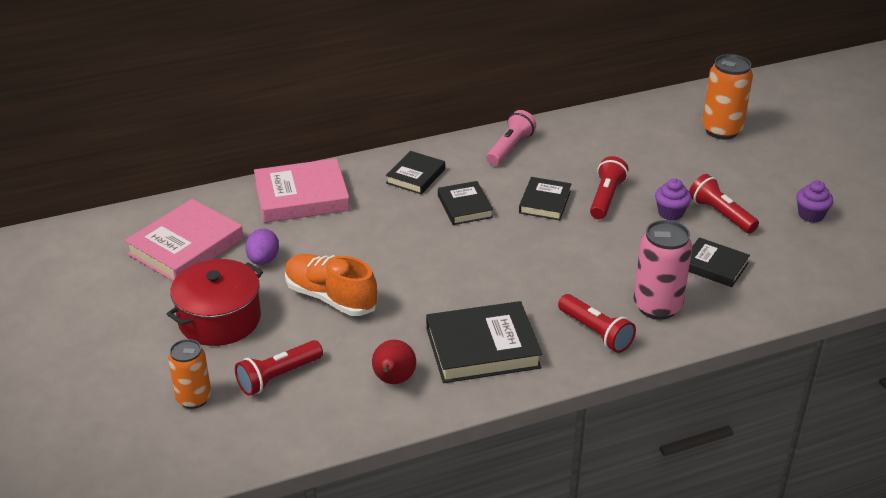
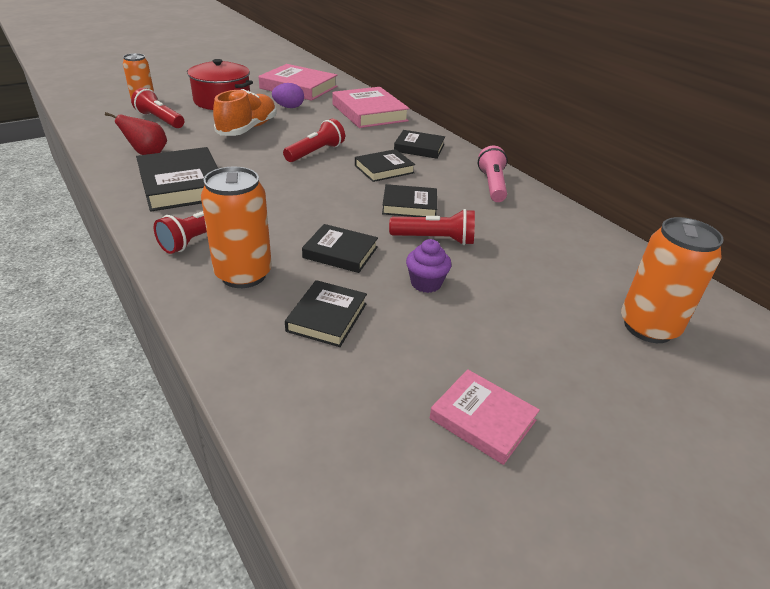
camera: 75 degrees right, 0 degrees up
(509, 148) = (492, 185): pink flashlight -> pink flashlight turned 105 degrees counterclockwise
(624, 251) = (340, 252): none -> black book
(657, 306) = (243, 274): pink can -> orange can
(720, 214) = (441, 324): red flashlight -> red flashlight (315, 152)
(810, 215) = (482, 419): purple cupcake -> pink book

